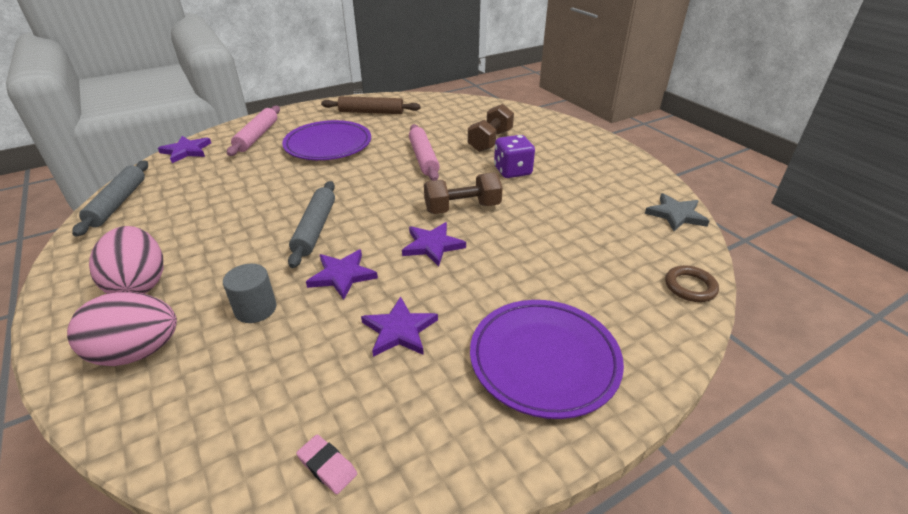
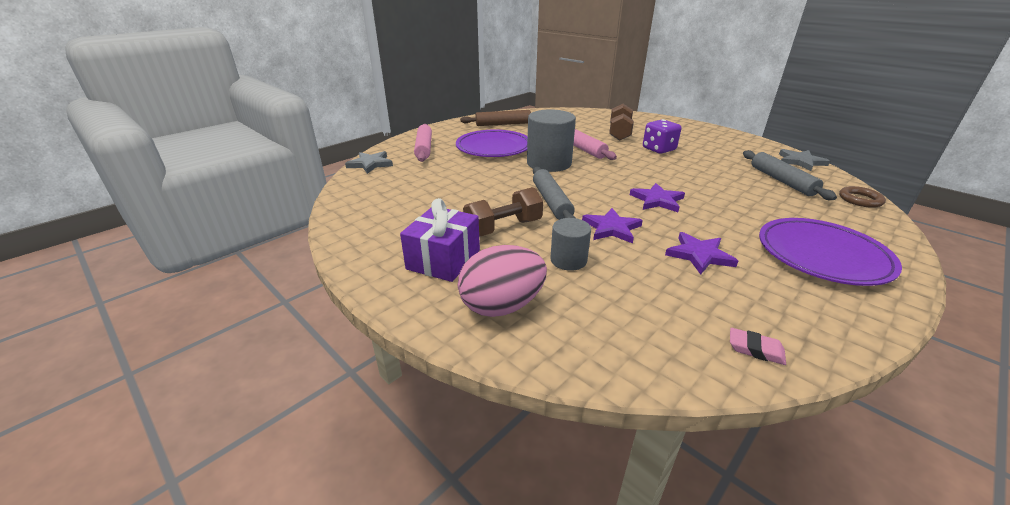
camera: 15 degrees left, 5 degrees down
(118, 203) = (349, 206): grey rolling pin -> grey rolling pin (781, 181)
(139, 284) = (443, 259): pink egg -> purple gift
(186, 151) = (370, 164): purple star -> grey star
(365, 175) = (549, 163): none -> grey cylinder
(462, 208) = (650, 175): brown dumbbell -> brown dumbbell (503, 228)

